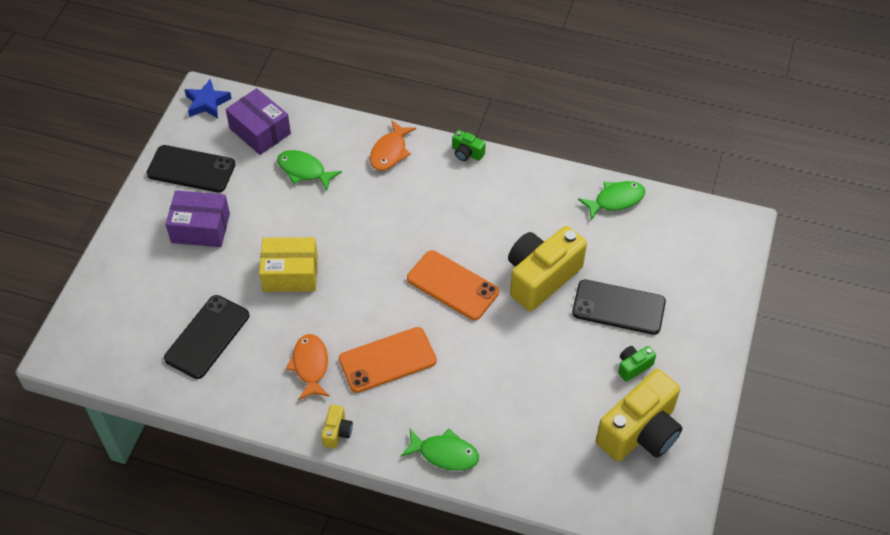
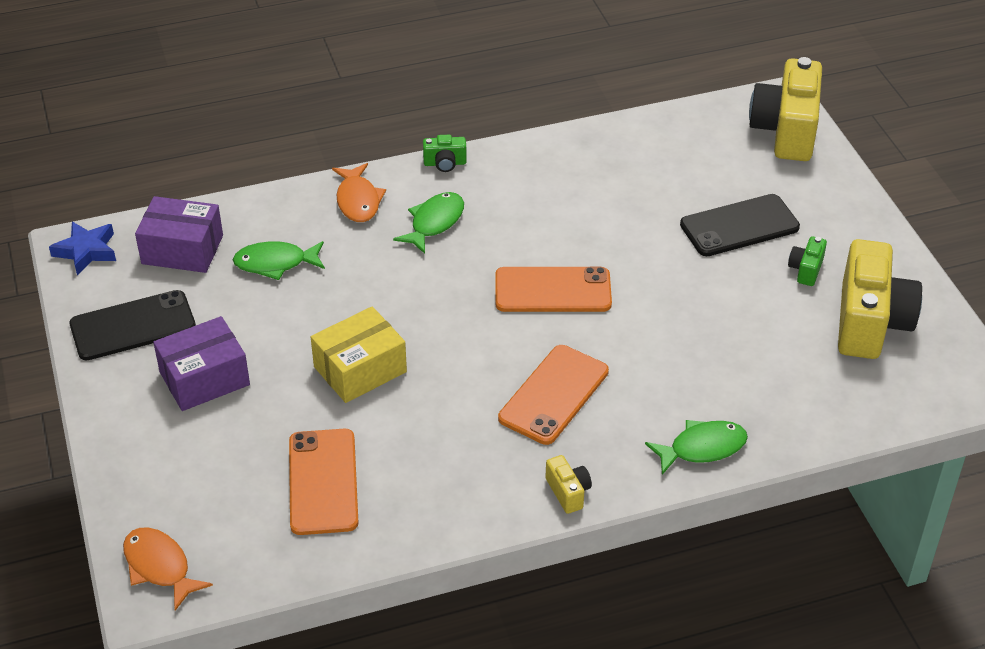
camera: 35 degrees left, 10 degrees down
(207, 337) = (323, 482): black phone -> orange phone
(310, 366) = (474, 446): orange fish -> orange fish (160, 567)
(541, 277) = (636, 238): yellow camera -> yellow camera (785, 131)
(615, 200) = (641, 135): green fish -> green fish (434, 223)

